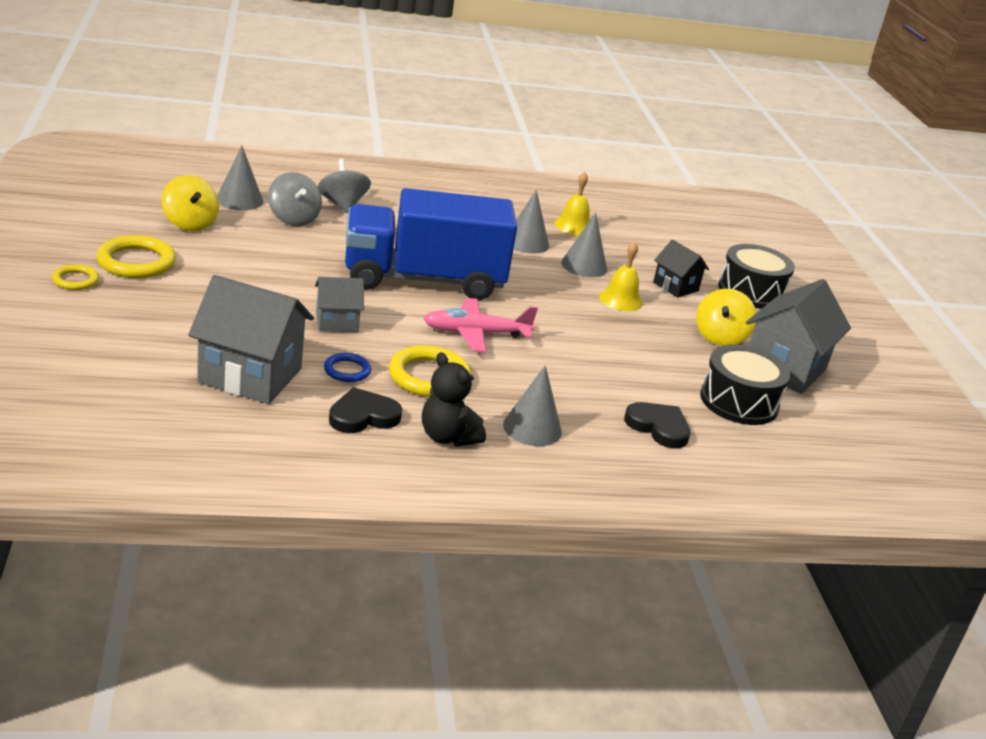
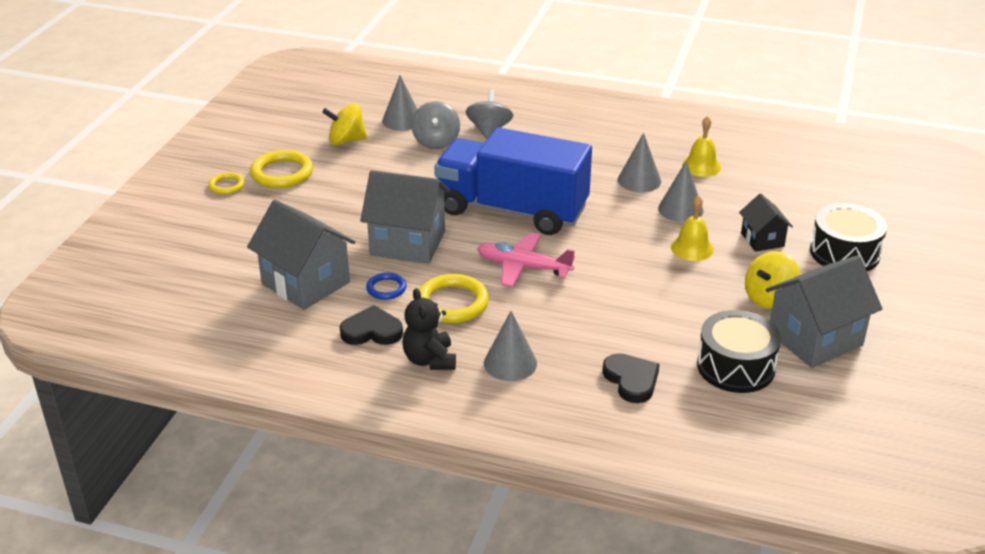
camera: 30 degrees right, 5 degrees up
(190, 223) = (346, 141): yellow spinning top -> yellow spinning top turned 90 degrees clockwise
(336, 322) = (407, 243): grey house -> grey house, size x1.82

